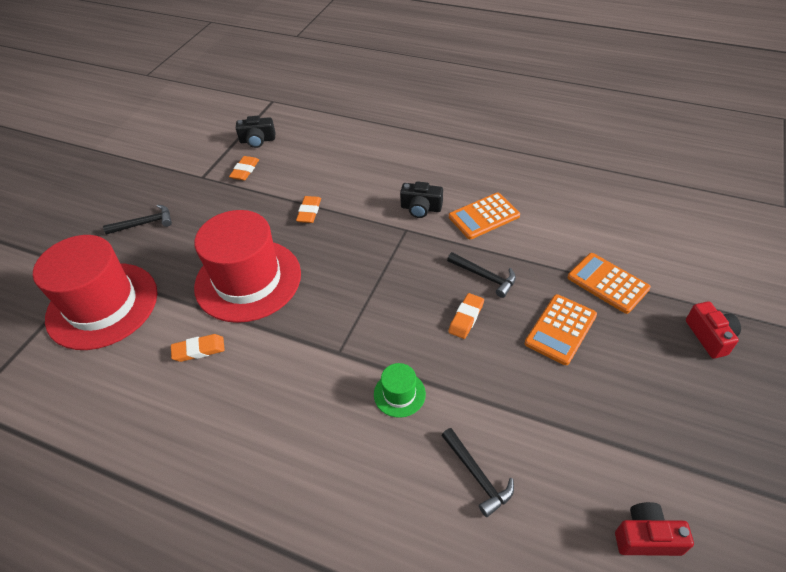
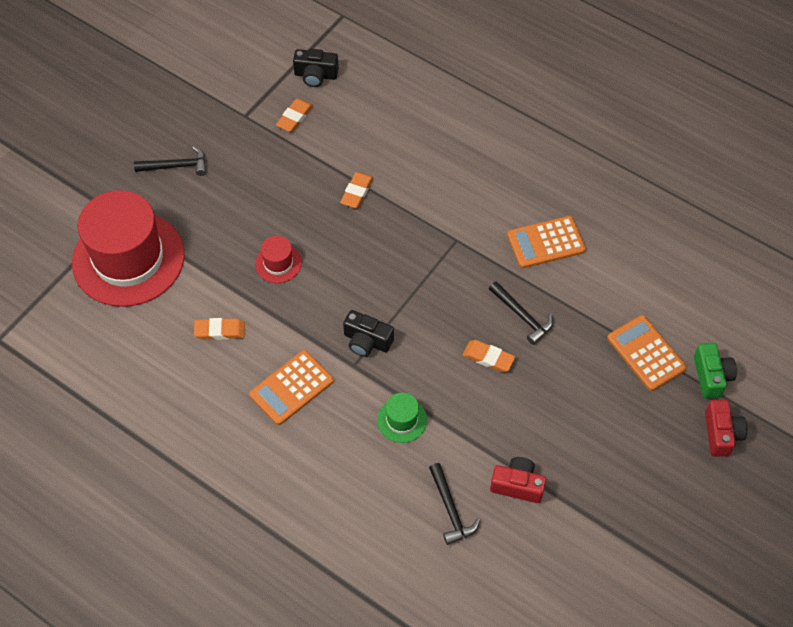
camera: 10 degrees right, 10 degrees up
(248, 280) = (278, 263): red hat -> red hat, size x0.42
(421, 208) = (480, 216): black camera -> black camera (367, 341)
(466, 318) = (488, 358): orange eraser -> orange eraser turned 75 degrees clockwise
(560, 329) = (578, 392): orange calculator -> orange calculator (291, 388)
(646, 537) = (576, 592): red camera -> red camera (517, 485)
(674, 289) = (711, 376): none -> green camera

